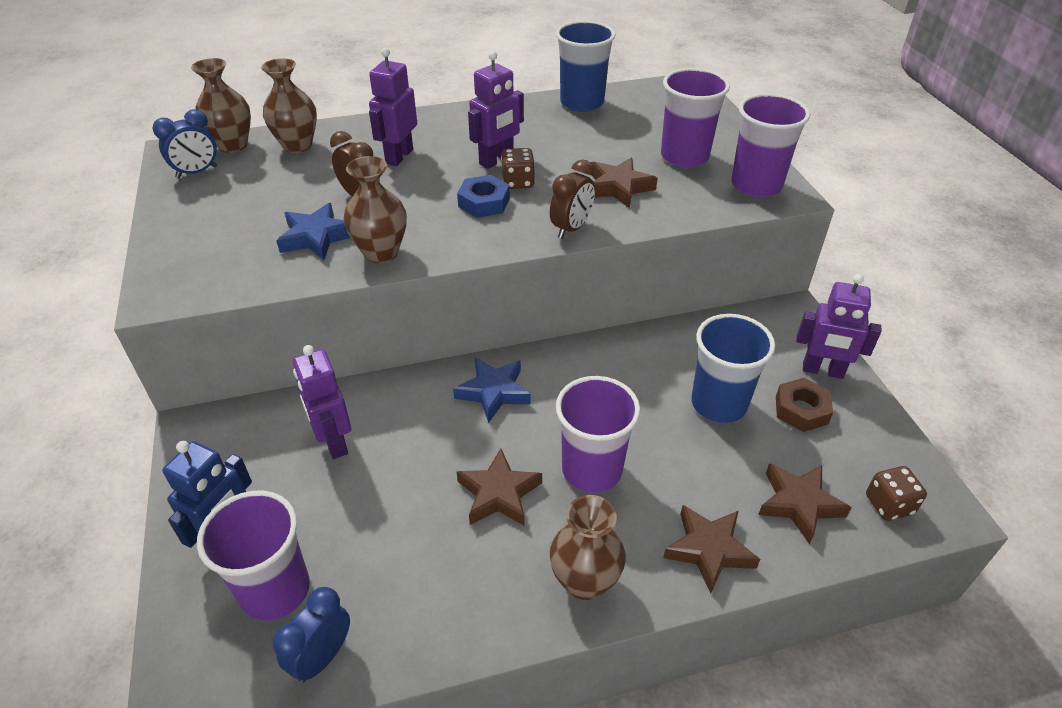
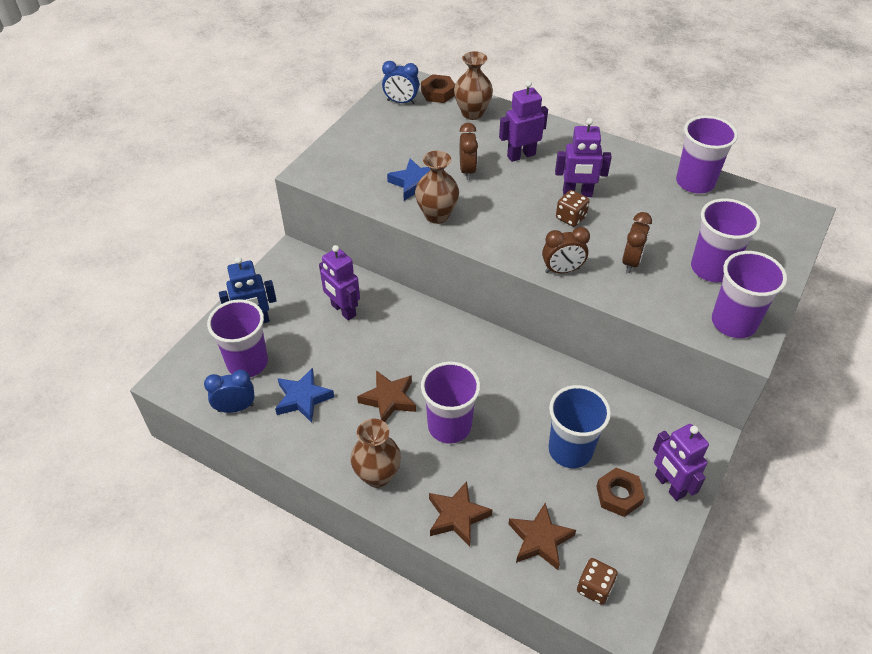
camera: 45 degrees right, 5 degrees up
(233, 145) = (438, 93): brown vase -> brown nut
(334, 442) = (343, 310): purple robot -> purple robot turned 60 degrees counterclockwise
(484, 202) = (532, 219): blue nut -> none
(493, 392) = (450, 343): blue star -> blue star (303, 398)
(582, 103) = (695, 182): blue cup -> purple cup
(618, 187) = (631, 262): brown star -> brown clock

